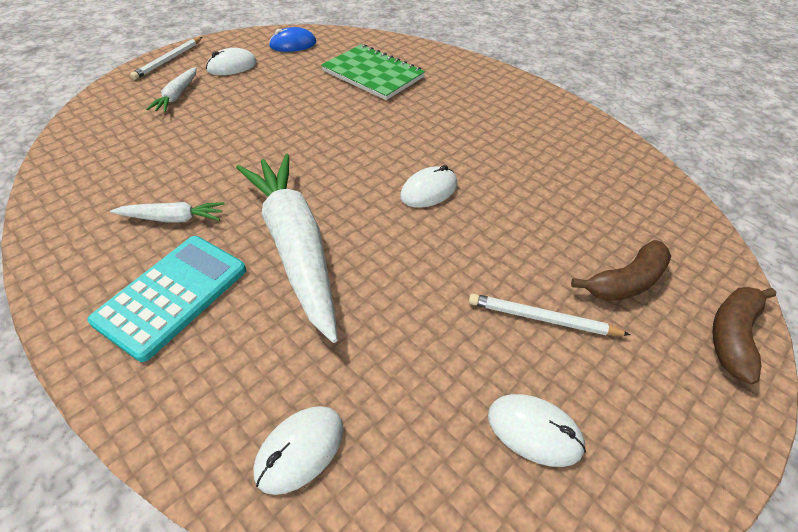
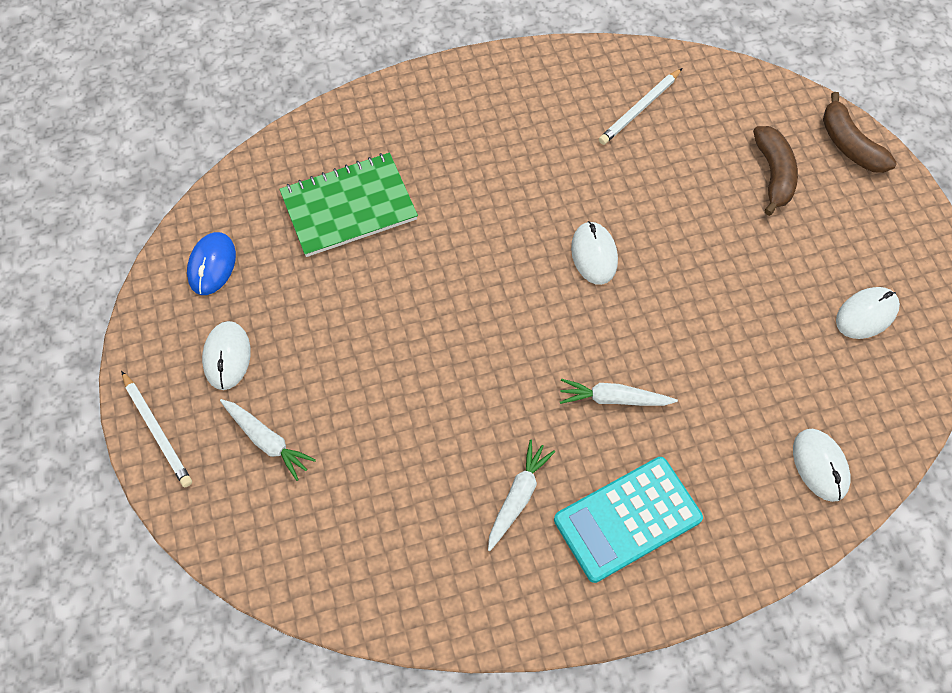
camera: 60 degrees left, 15 degrees up
(172, 295) = (627, 519): turquoise calculator -> turquoise calculator turned 90 degrees counterclockwise
(295, 246) = (613, 399): white carrot -> white carrot, size x0.45
(542, 318) = (781, 253): white pencil -> white pencil (640, 109)

